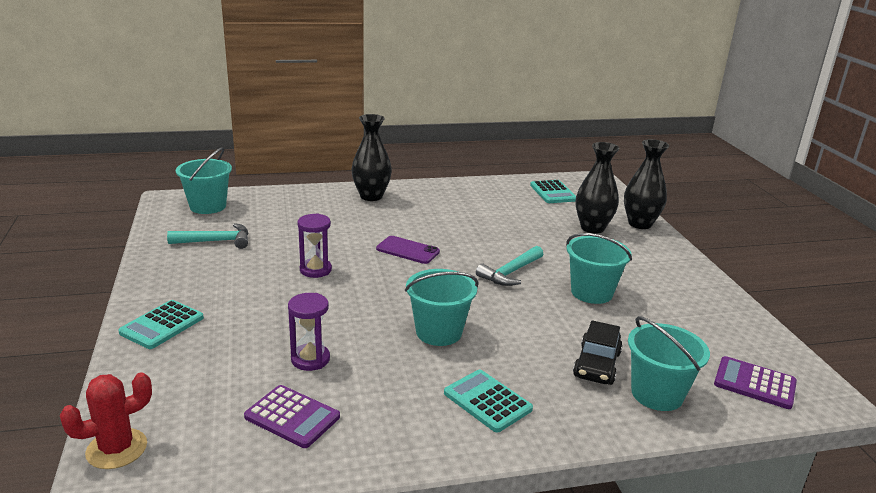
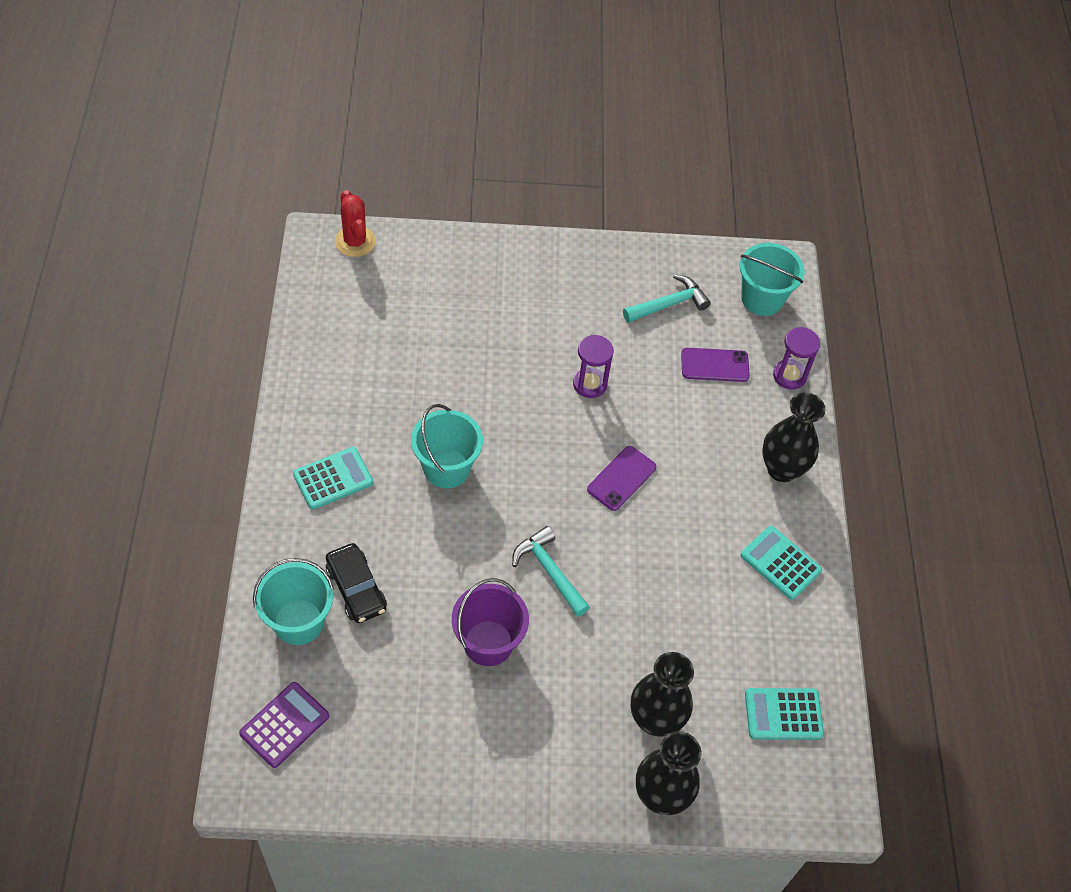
camera: 100 degrees right, 30 degrees up
(162, 325) = (509, 263): turquoise calculator -> turquoise calculator (780, 563)
(216, 241) = (669, 304): turquoise hammer -> turquoise hammer turned 120 degrees counterclockwise
(281, 221) = (715, 365): none -> purple phone
(292, 417) = (357, 341): purple calculator -> none
(310, 359) = (430, 361): purple hourglass -> purple hourglass (789, 376)
(591, 292) = (488, 643): turquoise bucket -> purple bucket
(597, 365) = (356, 589): black car -> black car turned 150 degrees counterclockwise

